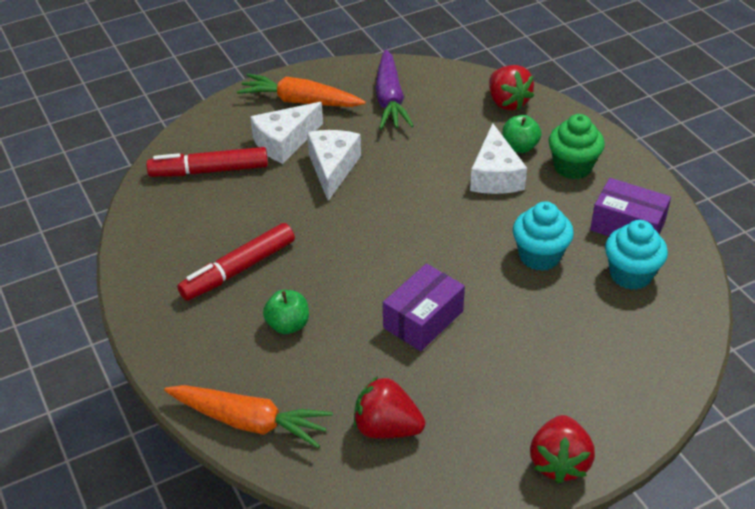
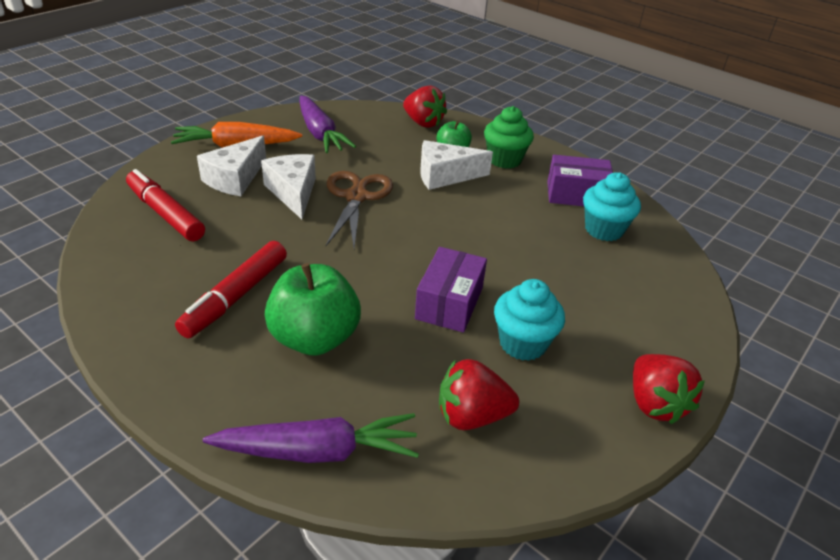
camera: 25 degrees left, 5 degrees down
(209, 171) = (165, 214): red marker -> red marker turned 75 degrees clockwise
(250, 422) = (318, 451): orange carrot -> purple carrot
(288, 325) = (314, 338): green apple -> green apple, size x1.80
(391, 185) = (356, 197): none -> brown scissors
(495, 175) = (445, 175): white cheese -> white cheese turned 105 degrees clockwise
(539, 256) = (521, 230): turquoise cupcake -> turquoise cupcake (523, 343)

